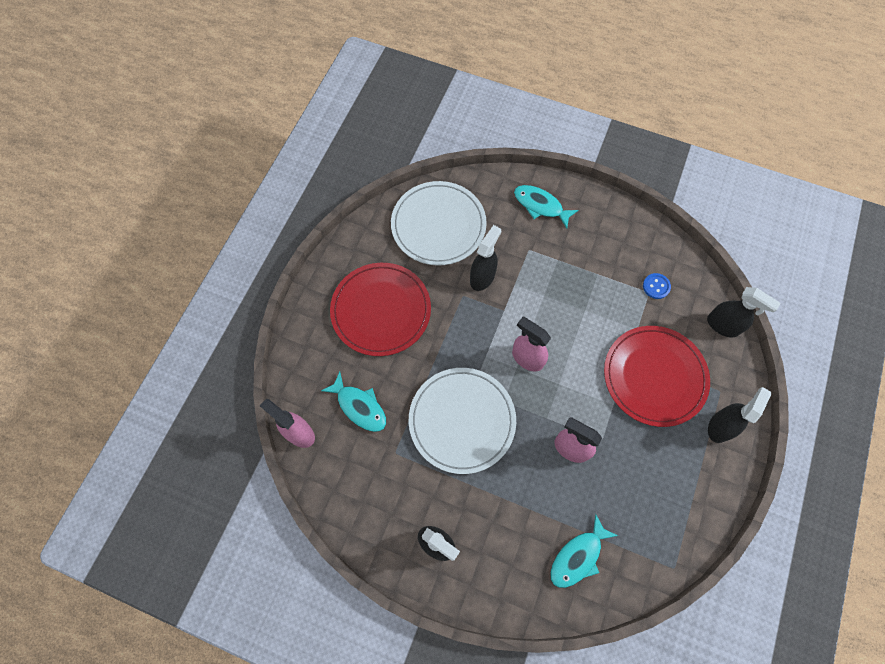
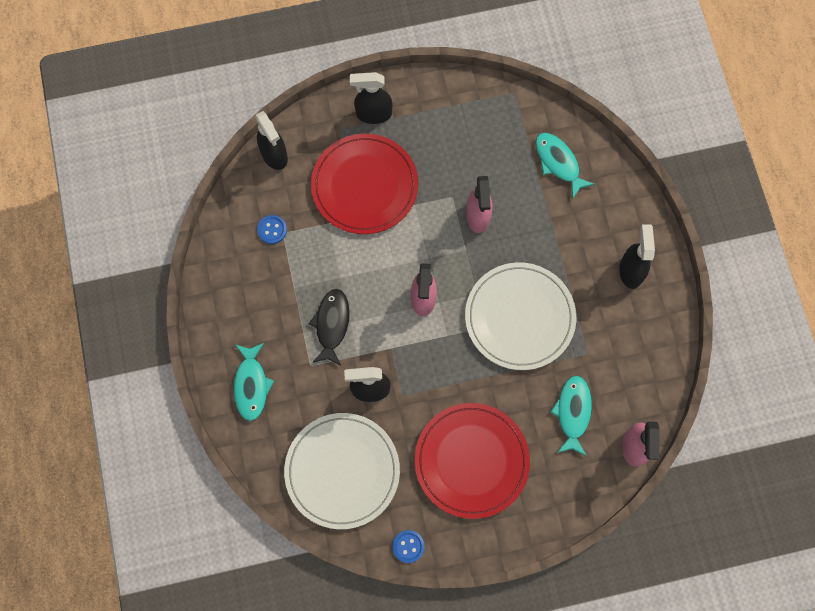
camera: 125 degrees left, 5 degrees up
(357, 234) = (408, 546): none -> blue button
(550, 282) = (332, 325): none -> black fish
(578, 556) = (558, 163): turquoise fish -> turquoise fish turned 135 degrees counterclockwise
(723, 325) = (274, 155): black spray bottle -> black spray bottle turned 150 degrees clockwise

